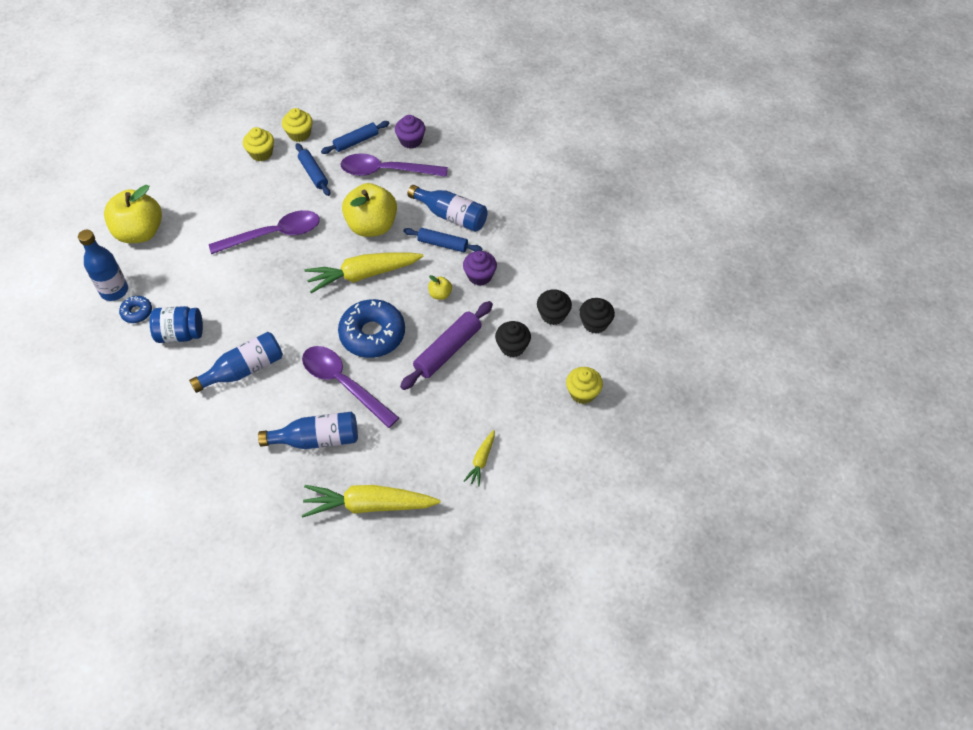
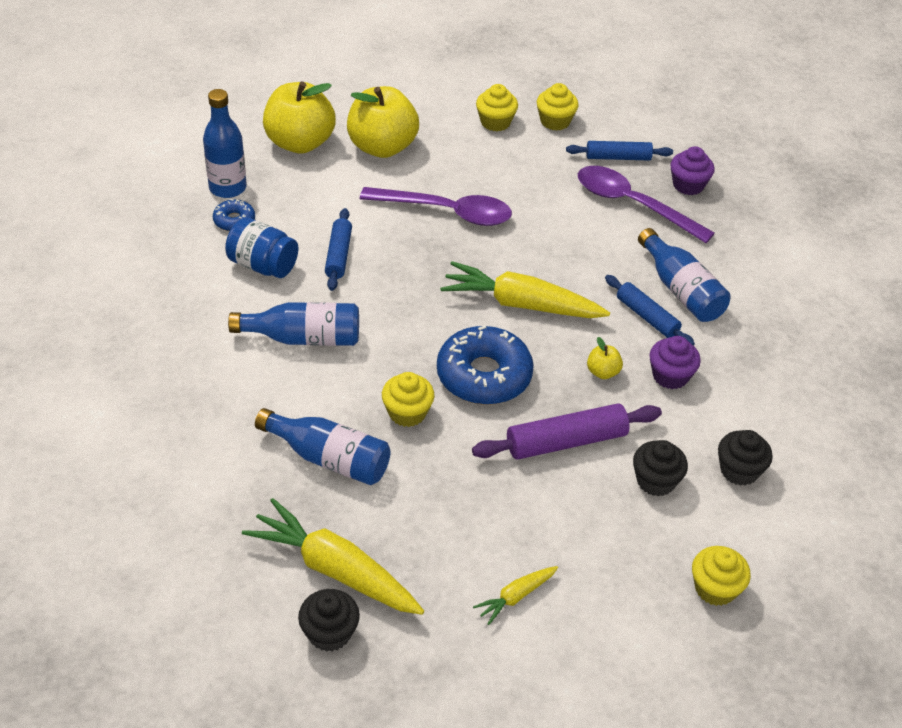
camera: 30 degrees right, 10 degrees down
(313, 173) = (541, 169): blue rolling pin -> blue rolling pin (338, 255)
(343, 384) = (407, 413): purple spoon -> yellow cupcake
(372, 226) = (571, 256): yellow apple -> yellow apple (382, 147)
(595, 323) = (793, 510): black cupcake -> black cupcake (329, 633)

